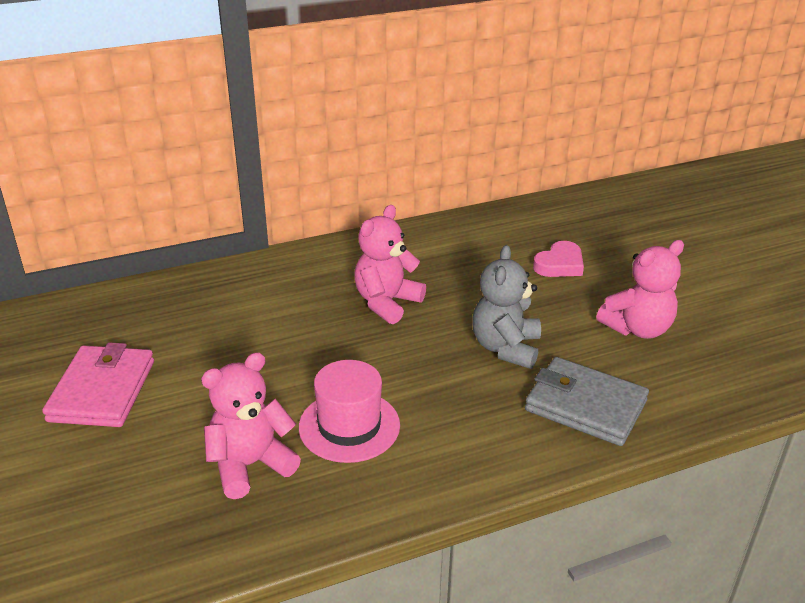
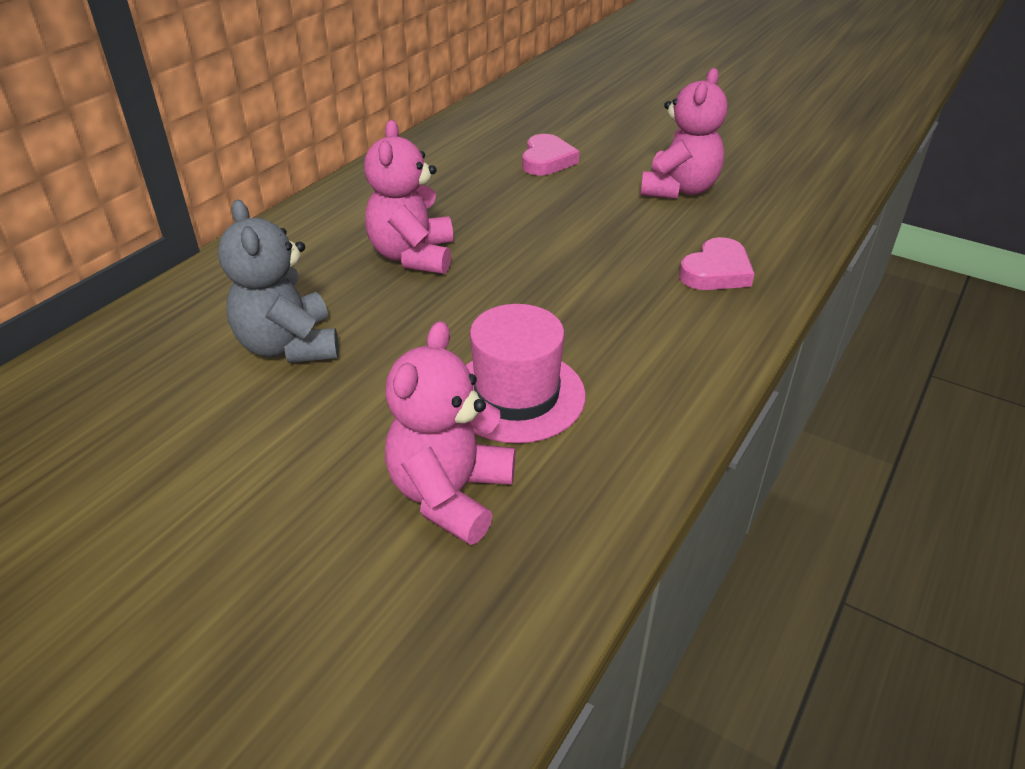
camera: 35 degrees left, 5 degrees up
(102, 391) = (137, 509): pink wallet -> none
(505, 348) = (585, 251): grey teddy bear -> grey teddy bear (289, 346)
(585, 406) = (716, 272): grey wallet -> pink heart

